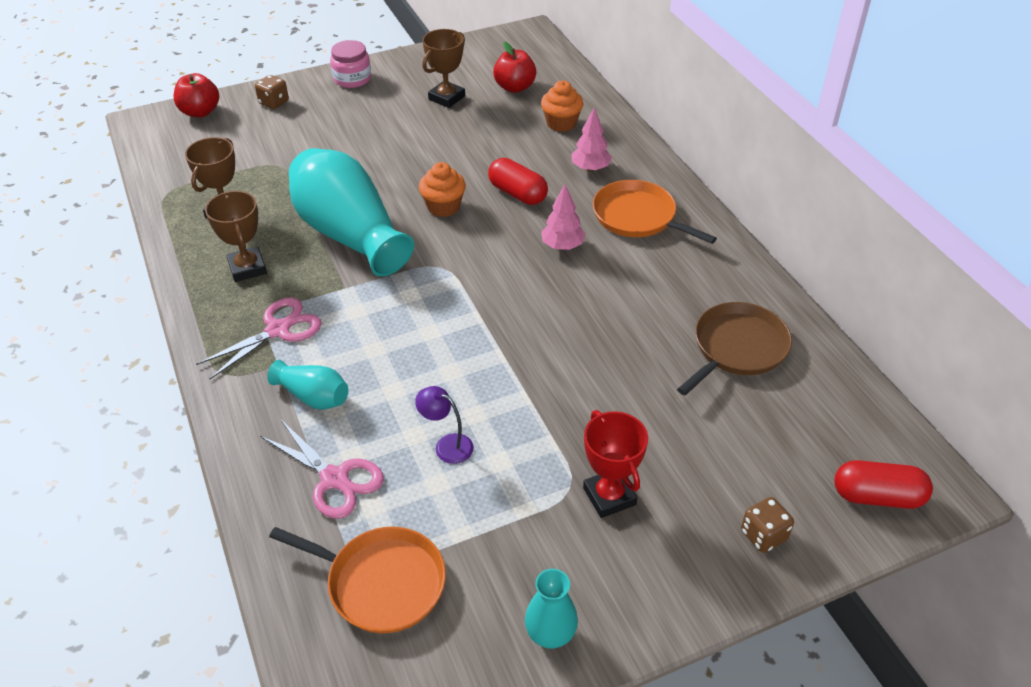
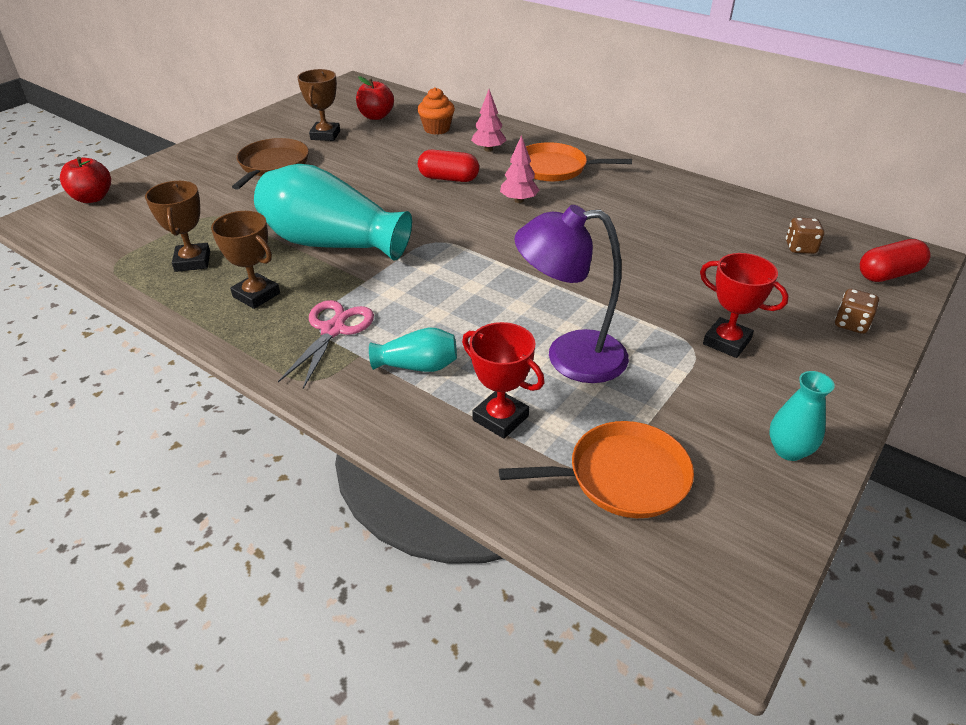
camera: 30 degrees left, 5 degrees down
(274, 102) = (164, 174): brown dice -> brown dice (800, 248)
(335, 479) = (500, 418): pink scissors -> red trophy
(352, 79) = (226, 142): pink jar -> none
(443, 207) = (396, 203): orange cupcake -> none
(447, 445) = (569, 357): purple lamp -> purple lamp, size x2.17
(737, 348) = (708, 222): brown pan -> brown pan (272, 165)

